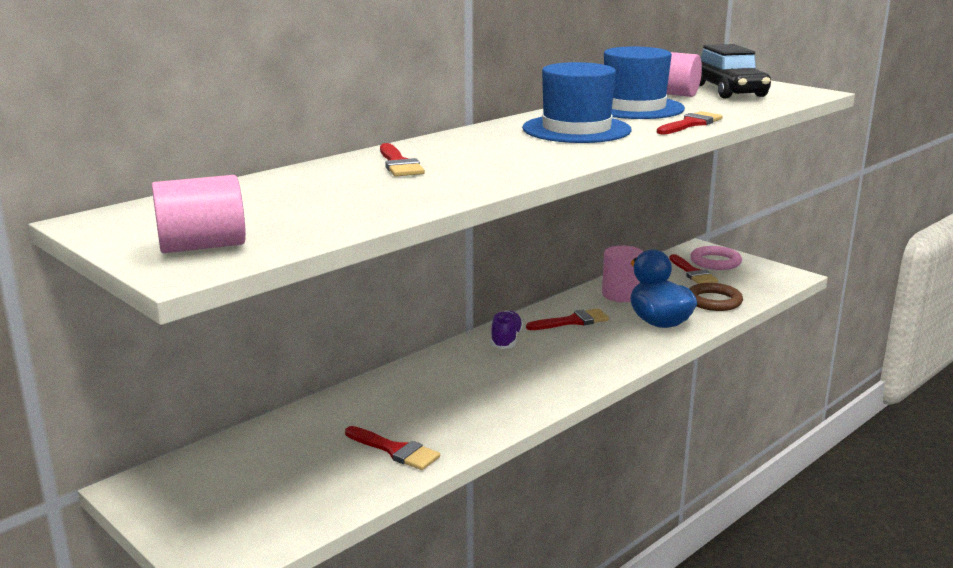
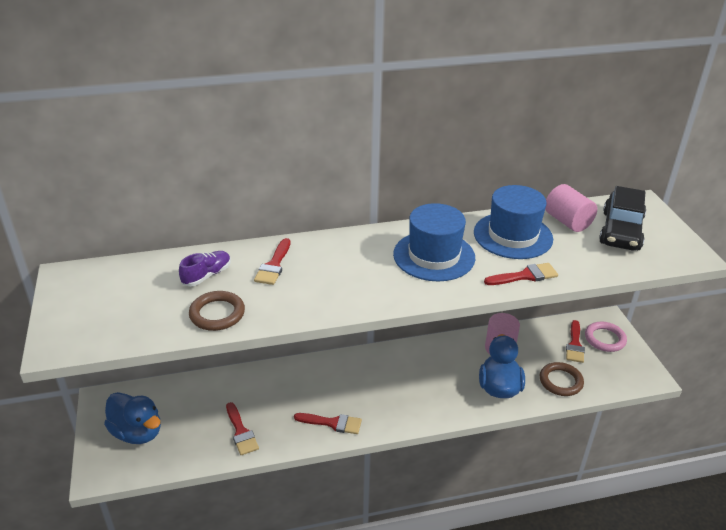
camera: 30 degrees right, 15 degrees up
(202, 246) = (85, 325): pink cylinder -> none
(236, 501) = (137, 432): none -> blue duck
(386, 203) = (217, 314): none -> brown ring
(506, 340) = (383, 362): purple shoe -> purple shoe (207, 275)
(572, 321) = (441, 362): red brush -> red brush (332, 423)

